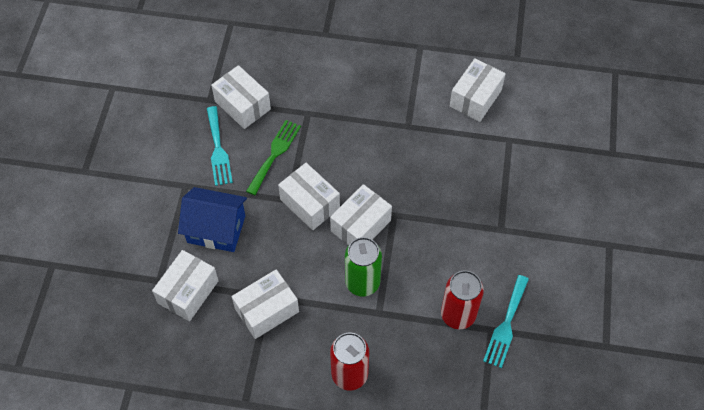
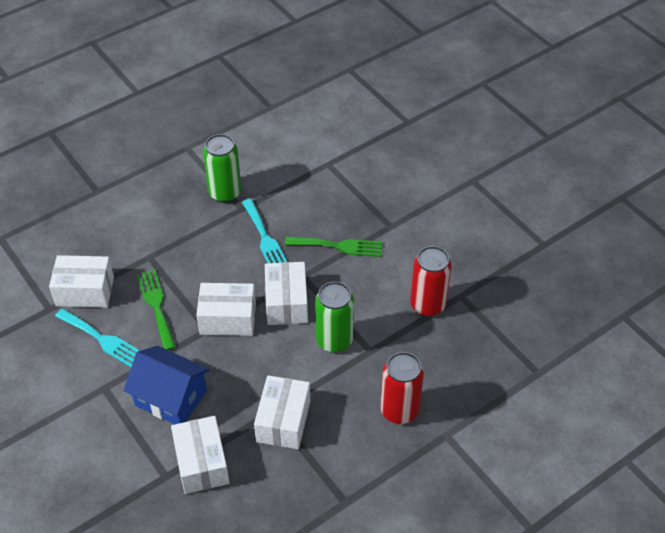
camera: 45 degrees left, 10 degrees down
(216, 229) = (171, 398): blue house -> blue house turned 60 degrees clockwise
(409, 104) = (225, 193): none -> green can
(444, 213) = (338, 246): none -> green fork
(475, 98) = (271, 154): white box -> none
(506, 325) = (467, 284): turquoise fork -> turquoise fork (265, 238)

